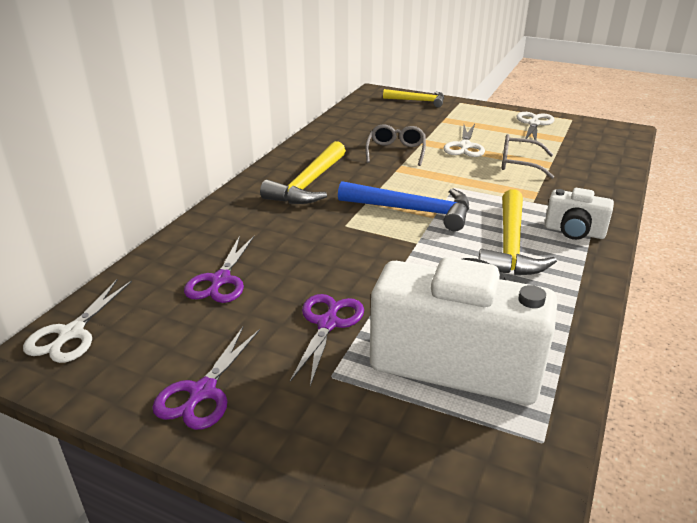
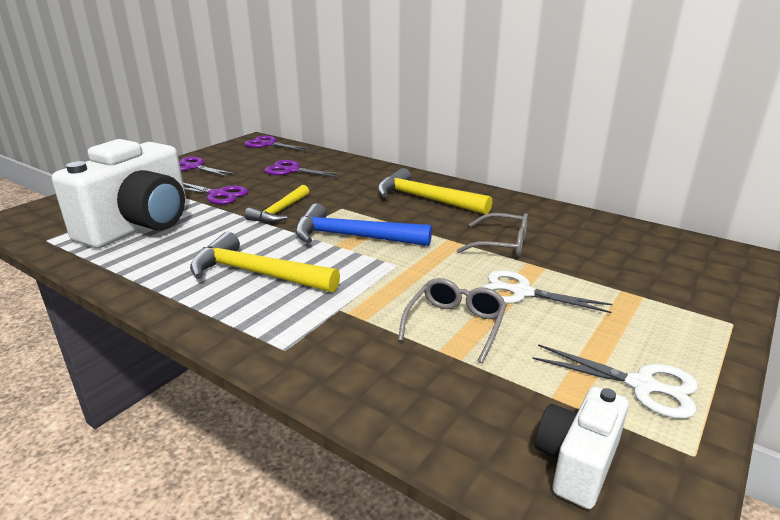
camera: 100 degrees right, 5 degrees down
(71, 333) = (268, 144): white scissors -> purple scissors
(412, 210) = (353, 237): blue hammer -> blue hammer turned 75 degrees clockwise
(418, 101) = (713, 283): yellow hammer -> yellow hammer (279, 211)
(574, 232) = (254, 319): white camera -> white camera (576, 463)

